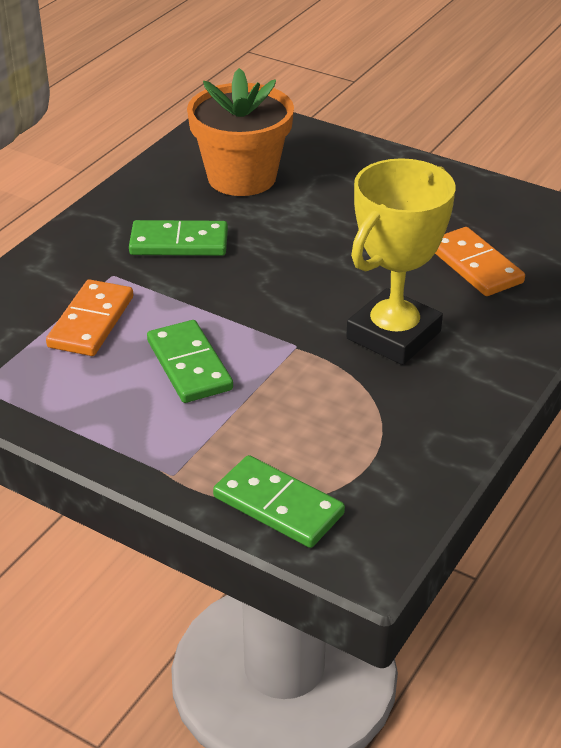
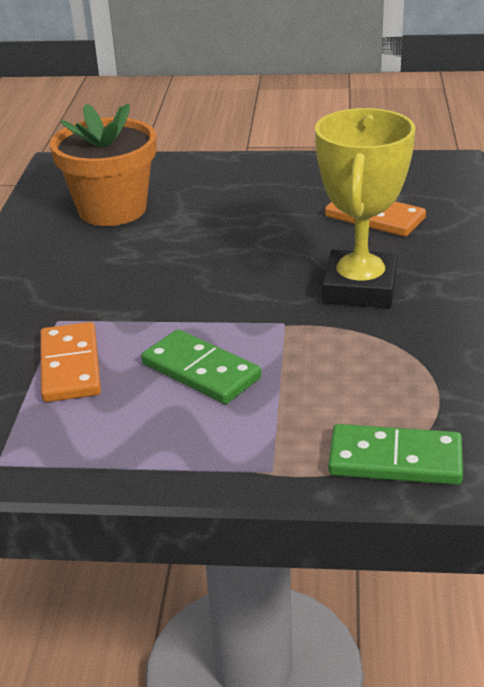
camera: 25 degrees left, 5 degrees down
(179, 243) = (99, 275): green domino -> none

